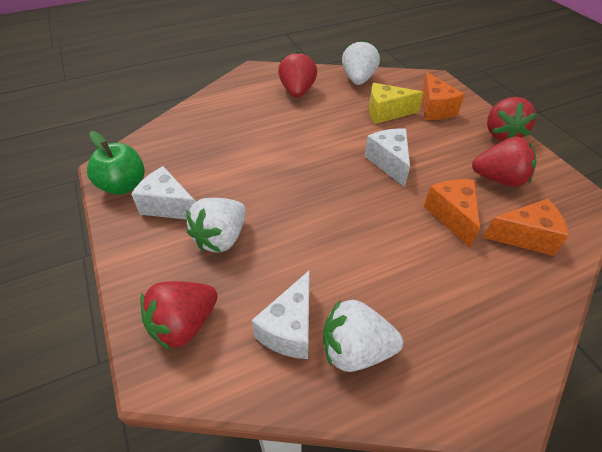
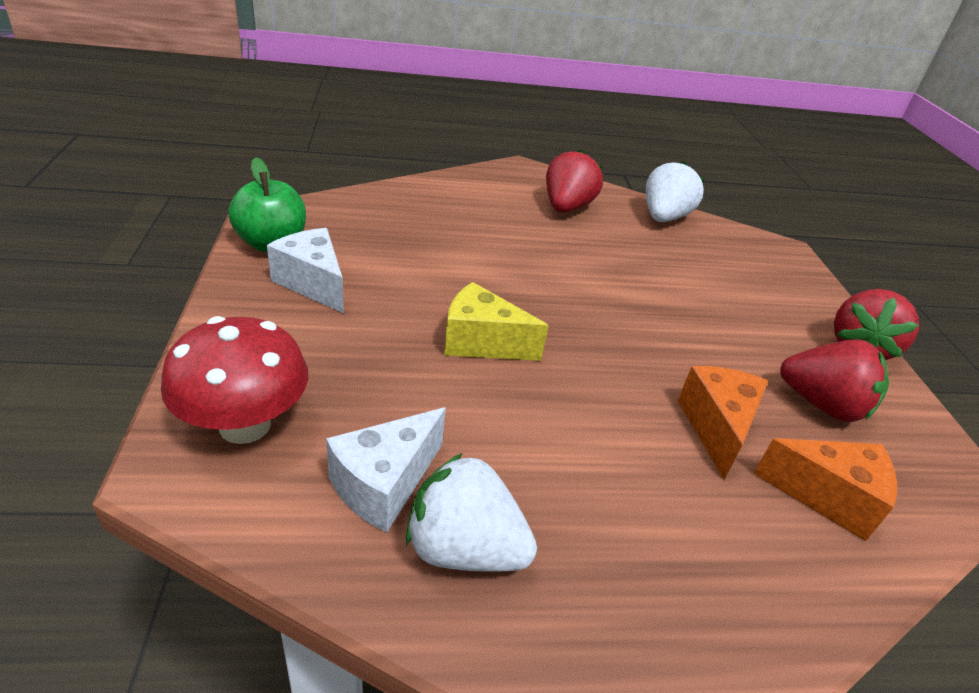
camera: 15 degrees right, 10 degrees down
(184, 324) = (245, 425): red strawberry -> red mushroom
(221, 238) = (358, 342): white strawberry -> none
(386, 113) = (684, 268): yellow cheese -> yellow cheese (481, 342)
(389, 162) = (654, 329): white cheese -> none
(434, 109) = (763, 285): orange cheese -> none

